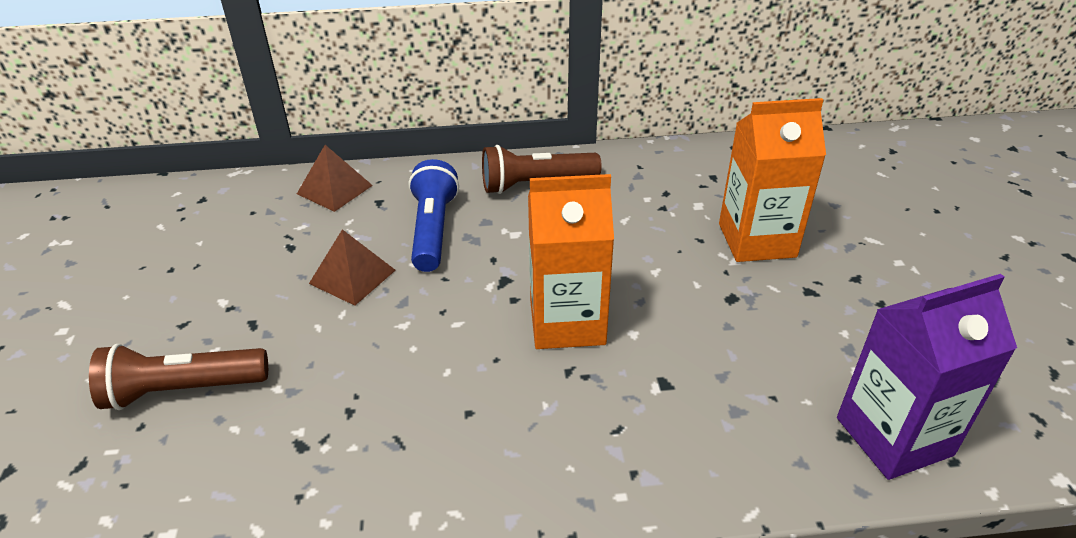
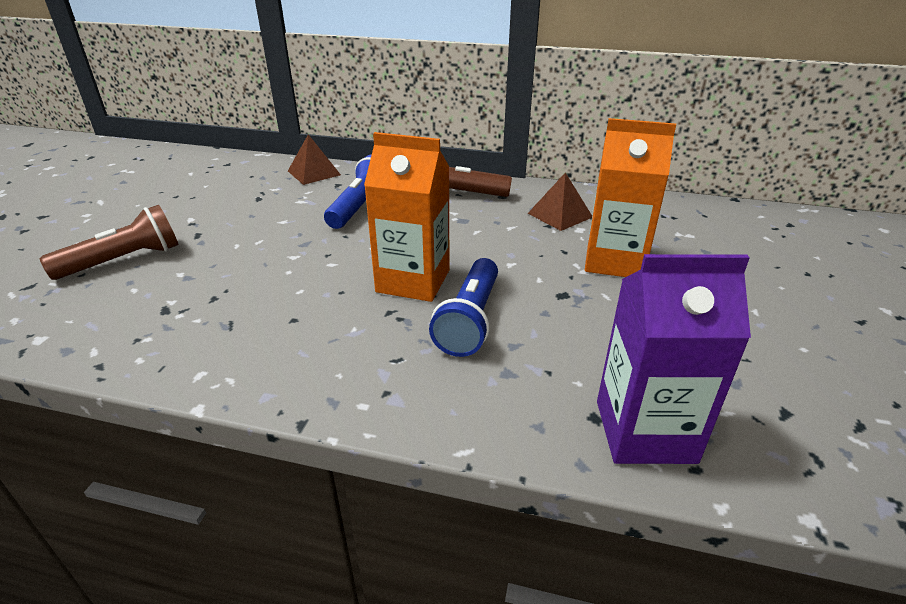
camera: 20 degrees right, 5 degrees down
(183, 390) = (123, 261): brown flashlight -> brown flashlight turned 135 degrees clockwise
(352, 276) = (283, 222): brown pyramid -> brown pyramid (560, 215)
(660, 357) = (470, 320): none -> blue flashlight

